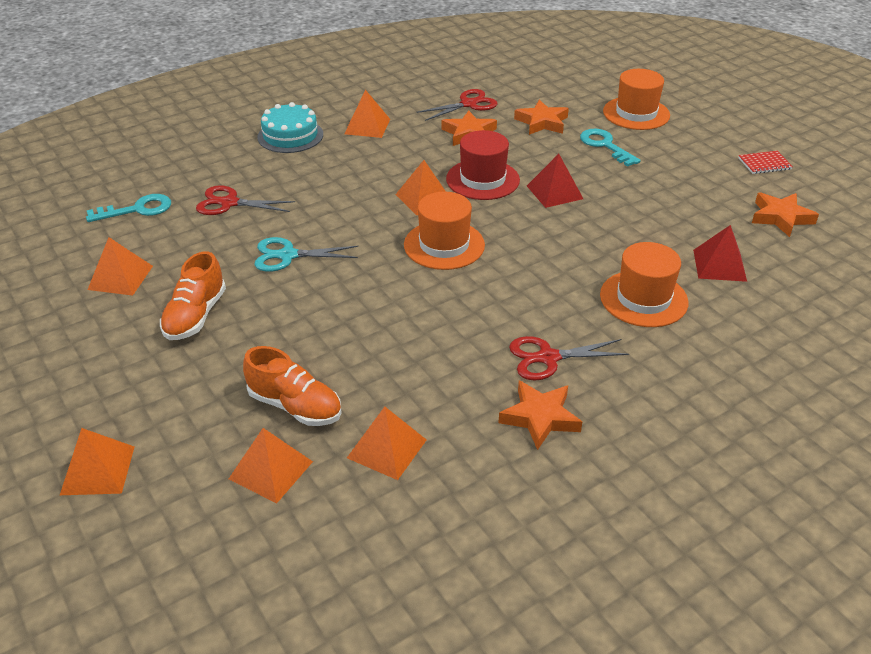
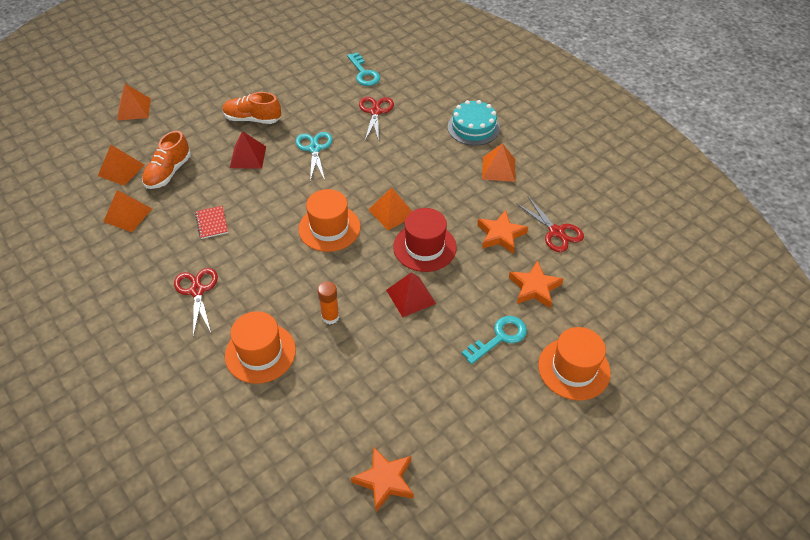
camera: 85 degrees right, 10 degrees up
(120, 277) = (291, 82): orange pyramid -> none
(540, 417) = (140, 286): orange star -> none
(586, 246) = (330, 317): none -> orange glue stick
(719, 265) = (305, 414): red pyramid -> red pyramid (248, 157)
(764, 164) = (489, 483): red notebook -> red notebook (212, 223)

